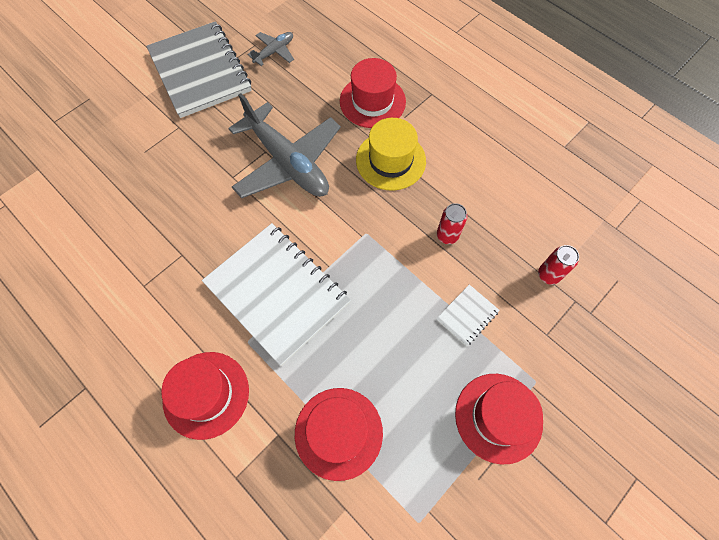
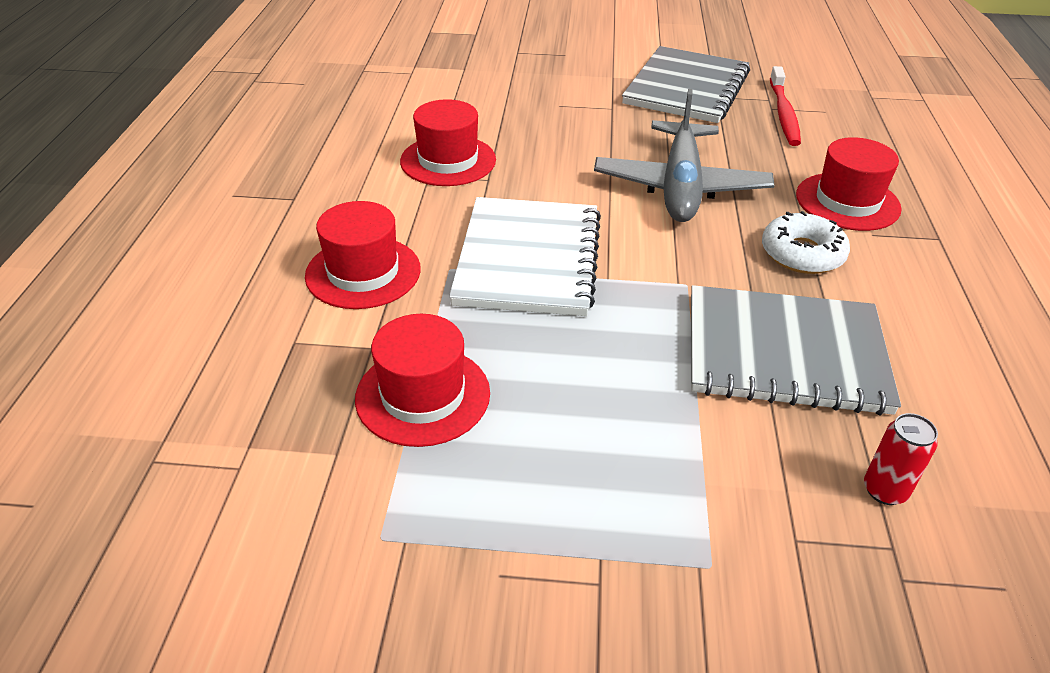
camera: 50 degrees right, 25 degrees down
(274, 52) = (783, 113): grey plane -> red toothbrush
(390, 160) = (802, 254): yellow hat -> white donut
(447, 235) = (784, 353): red can -> grey notebook
(467, 315) = (707, 432): white notebook -> none
(498, 417) = (609, 548): red hat -> red hat (448, 160)

